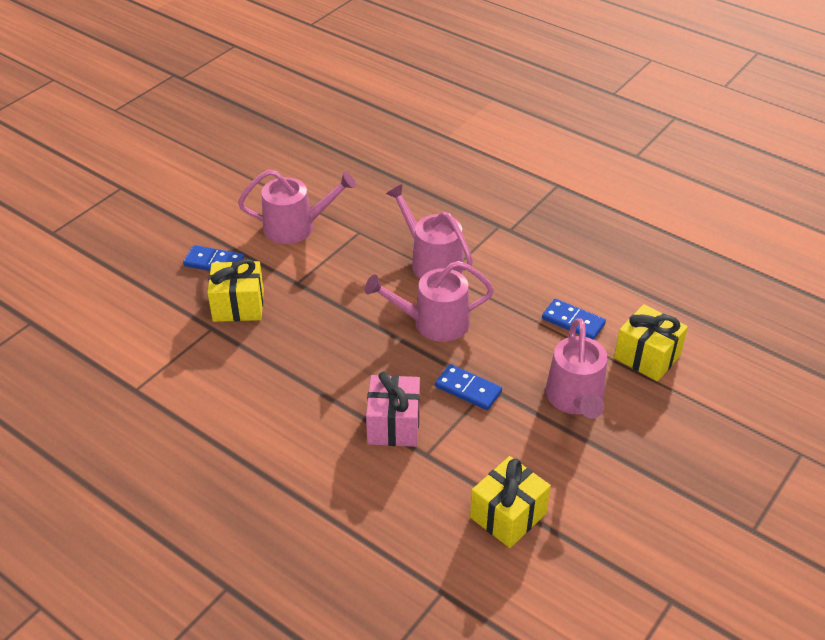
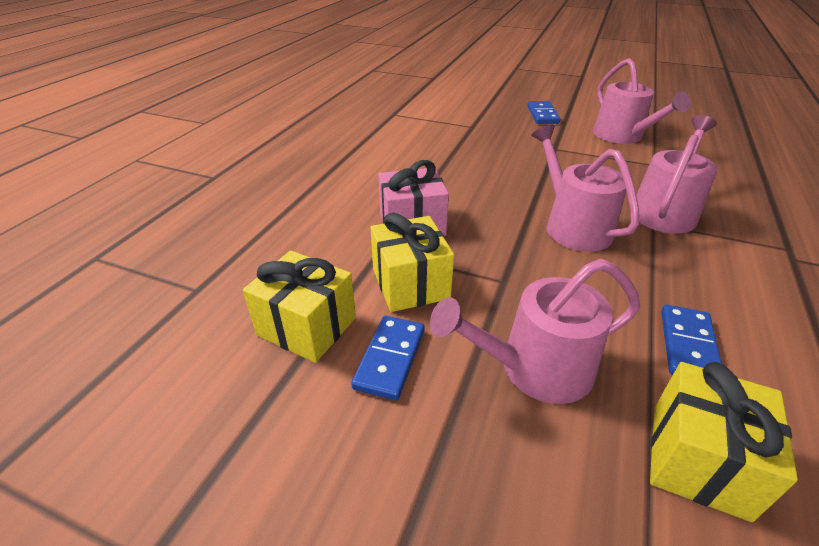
camera: 75 degrees right, 5 degrees down
(238, 305) = (505, 131): yellow gift -> yellow gift (410, 284)
(468, 389) = (490, 265): blue domino -> blue domino (390, 359)

